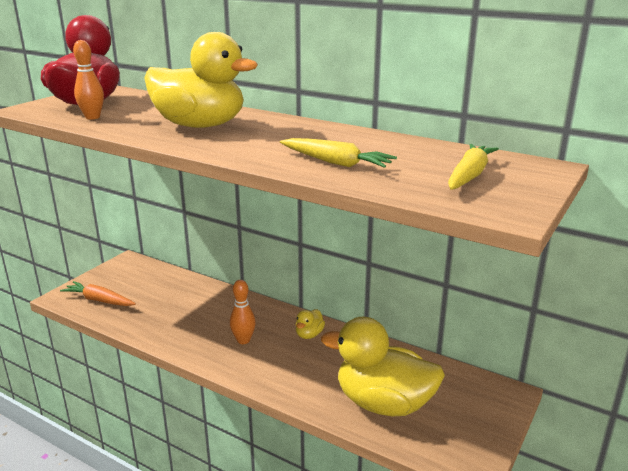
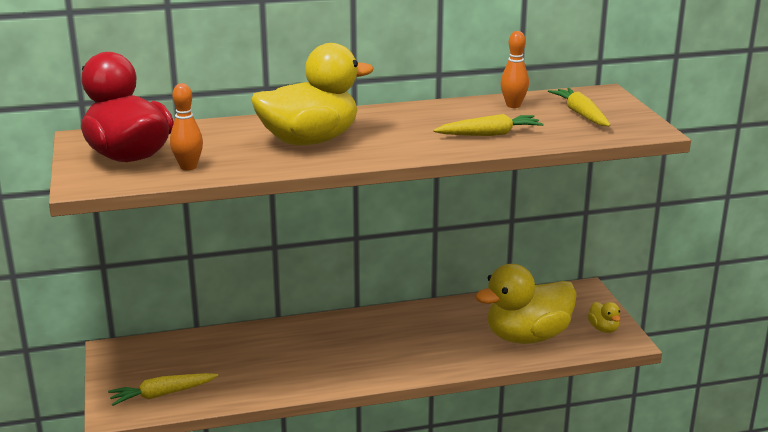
camera: 45 degrees left, 0 degrees up
(99, 300) = (162, 394): orange carrot -> yellow carrot
(243, 340) = (359, 353): orange bowling pin -> orange bowling pin (513, 105)
(309, 334) = (401, 322): yellow duck -> yellow duck (603, 329)

